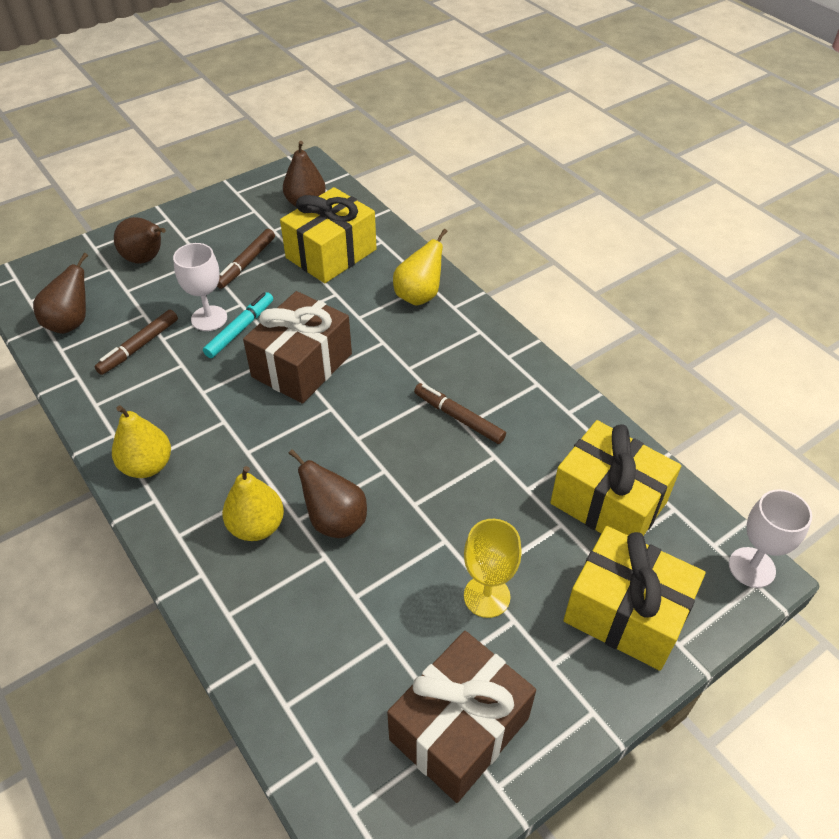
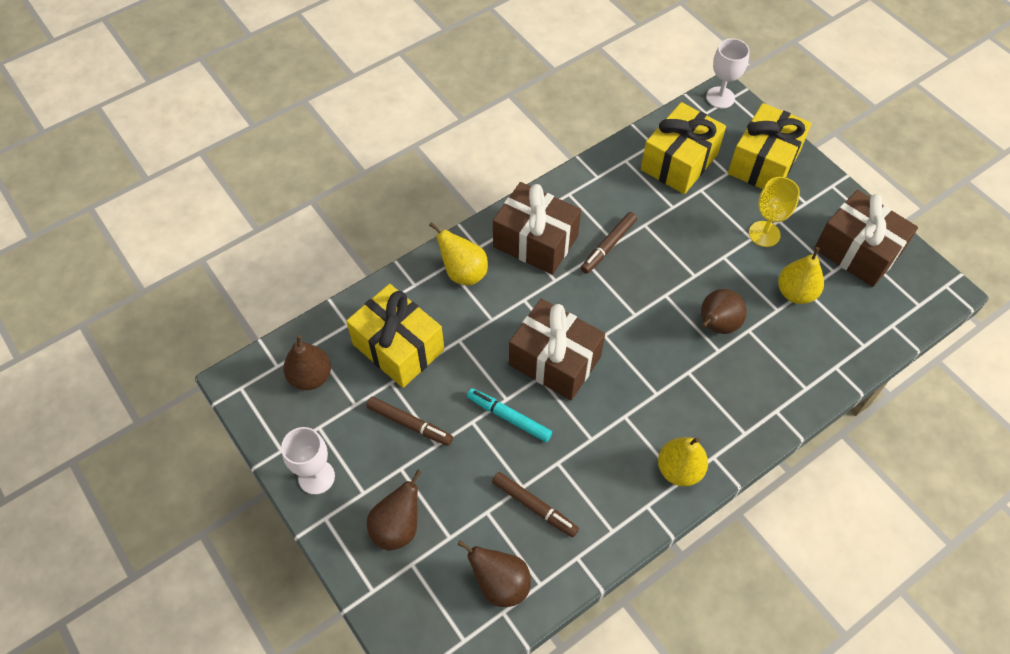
camera: 90 degrees left, 10 degrees up
(209, 318) = (493, 448): white goblet -> white goblet (316, 477)
(256, 526) = (729, 378): yellow pear -> yellow pear (795, 293)
(463, 352) = (535, 241): none -> brown gift

